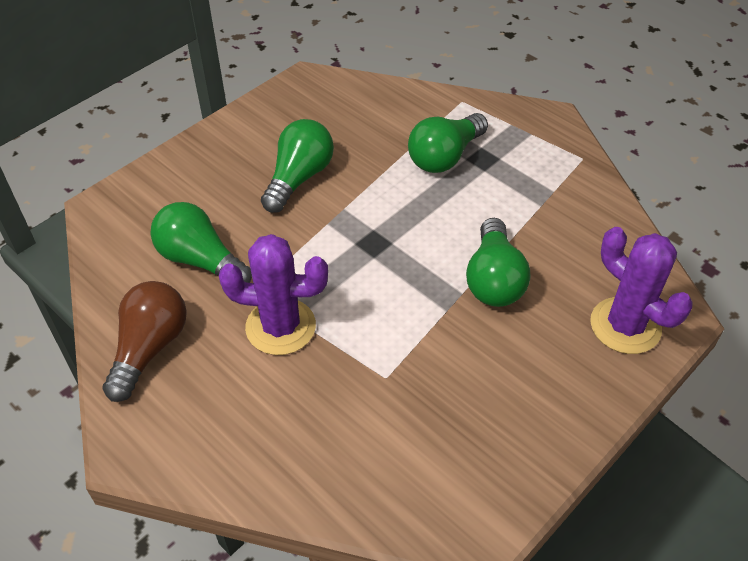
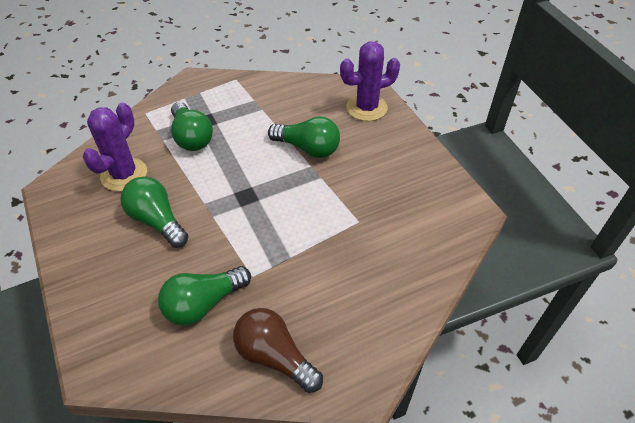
camera: 70 degrees left, 0 degrees up
(280, 327) = (293, 267): purple cactus -> purple cactus (124, 174)

